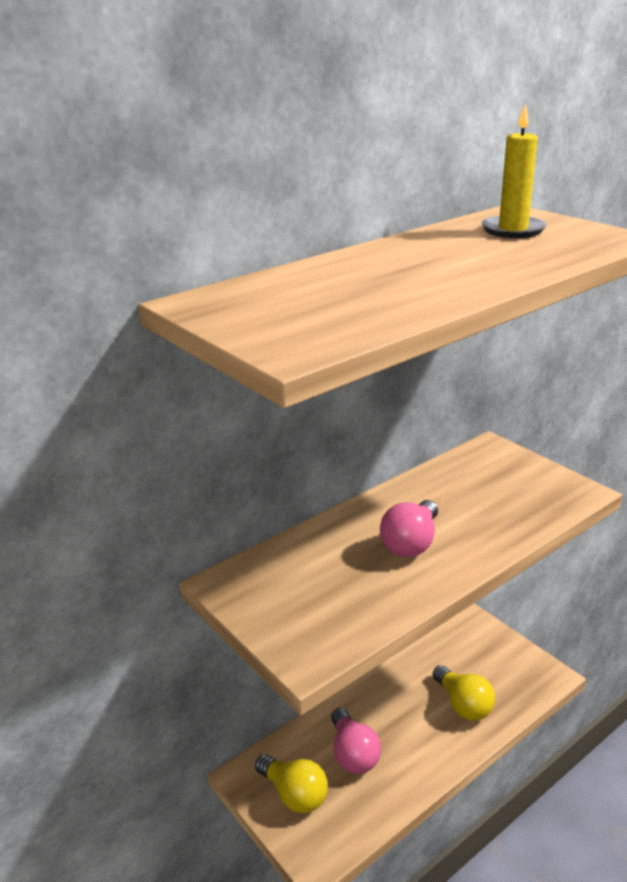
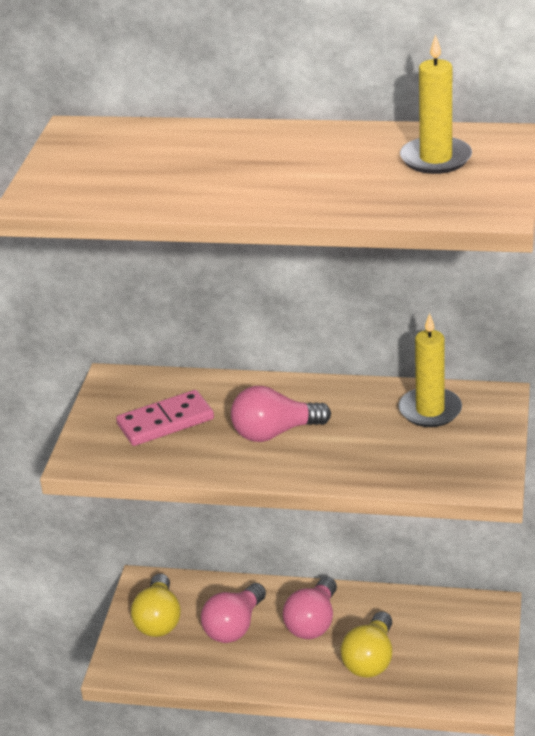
camera: 50 degrees right, 5 degrees up
(322, 585) = (165, 422): none -> pink domino
(396, 709) = (313, 622): none -> pink light bulb
(472, 473) = (430, 410): none -> yellow candle

